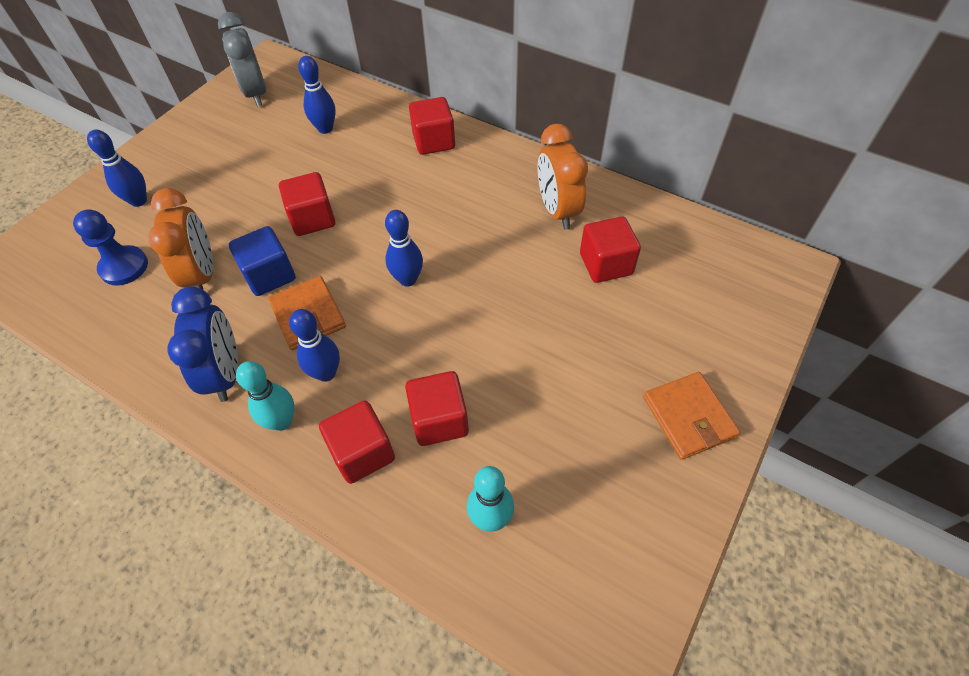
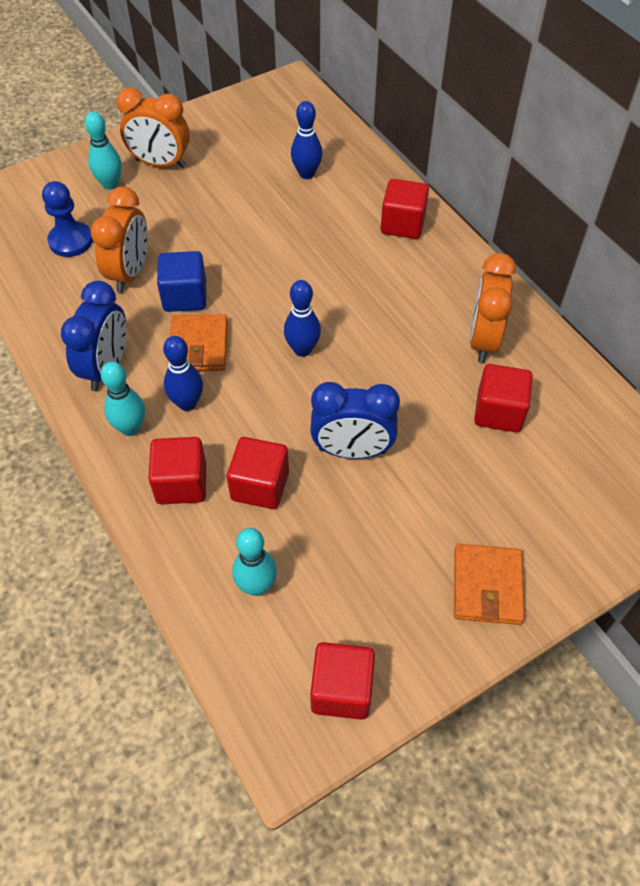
camera: 25 degrees right, 0 degrees up
(138, 201) = (110, 184): blue bowling pin -> turquoise bowling pin
(180, 165) = (160, 164): none -> orange clock
(256, 93) = (261, 115): grey clock -> none
(312, 219) = (249, 258): red cube -> red cube (341, 690)
(504, 350) = (352, 451): none -> blue clock

